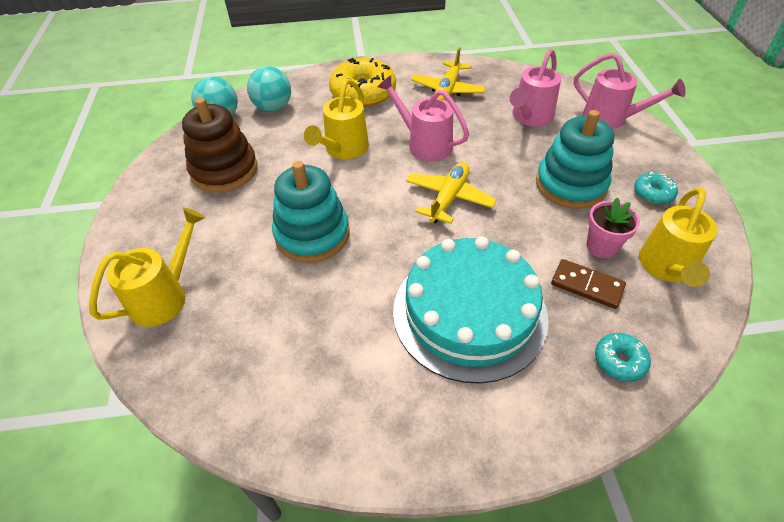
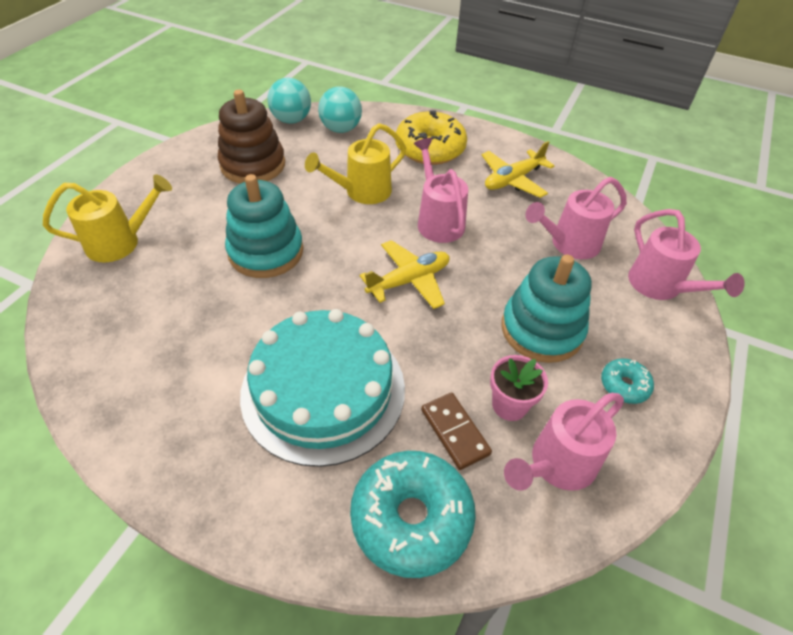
camera: 30 degrees right, 0 degrees up
(619, 361) = (411, 518): turquoise donut -> turquoise donut, size x2.04
(666, 268) = (556, 465): yellow watering can -> pink watering can

